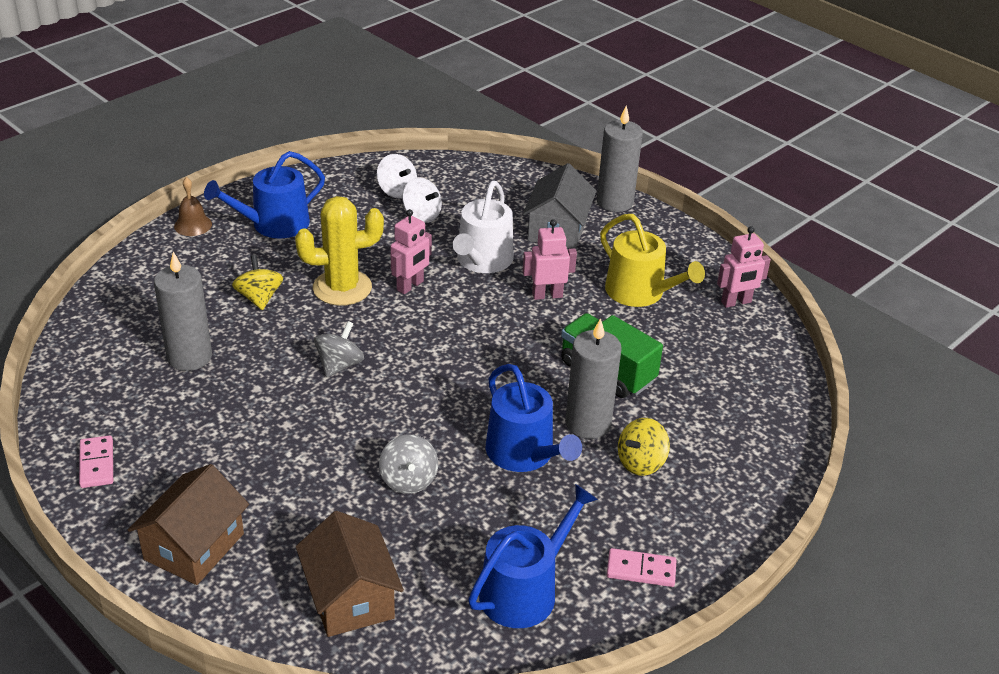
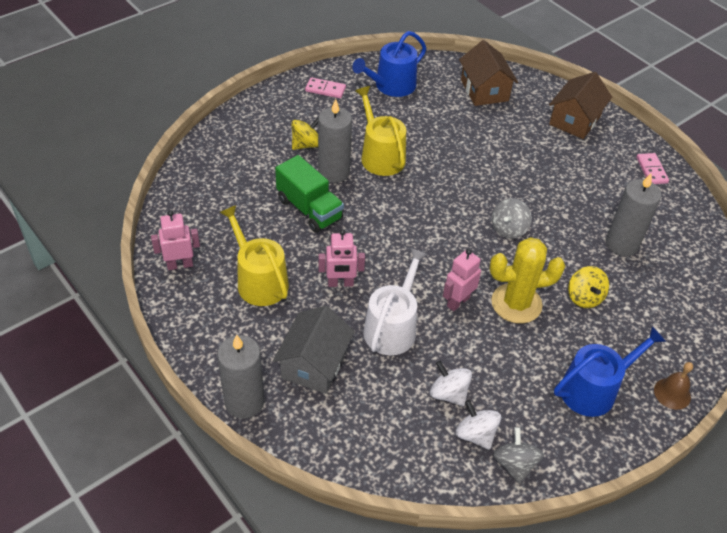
camera: 175 degrees left, 10 degrees up
(408, 480) = (455, 145): grey spinning top -> grey spinning top (514, 464)
(524, 454) = (380, 156): blue watering can -> yellow watering can

